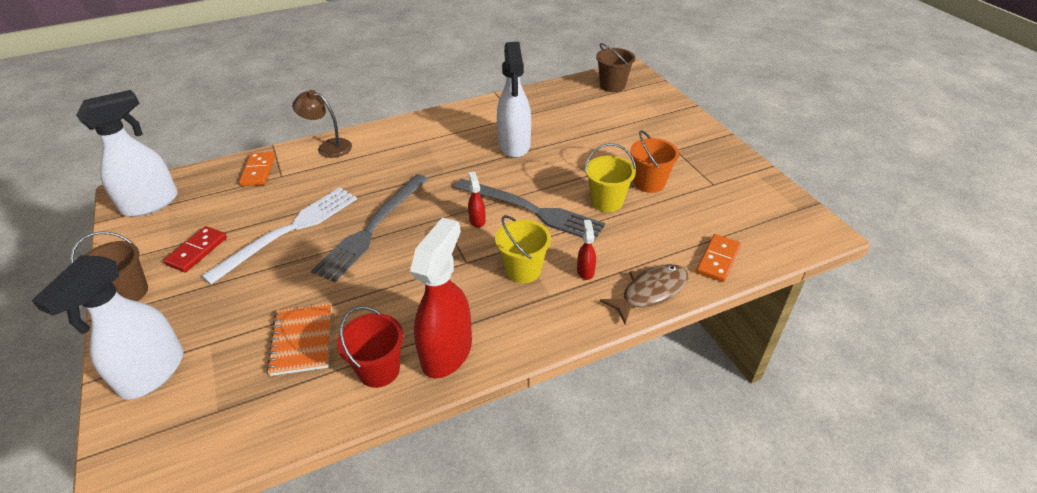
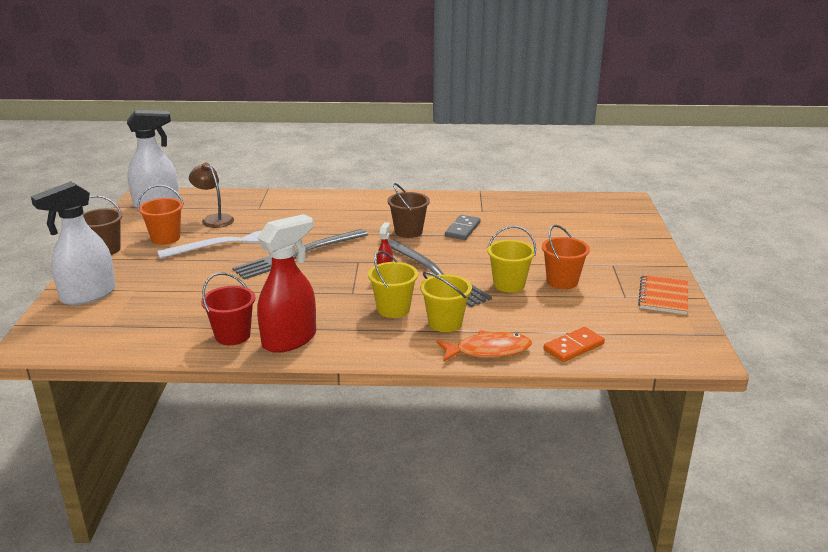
camera: 25 degrees right, 15 degrees down
(197, 251) = (165, 238): red domino -> orange bucket
(258, 171) = (244, 202): orange domino -> none
(302, 340) = (194, 305): orange notebook -> orange notebook (663, 296)
(328, 147) = (308, 198): brown lamp -> brown lamp (214, 219)
(514, 145) = (462, 229): white spray bottle -> grey domino
(585, 271) = (445, 323): red spray bottle -> yellow bucket
(612, 85) = (597, 207): brown bucket -> brown bucket (408, 231)
(650, 292) = (488, 351): brown fish -> orange fish

